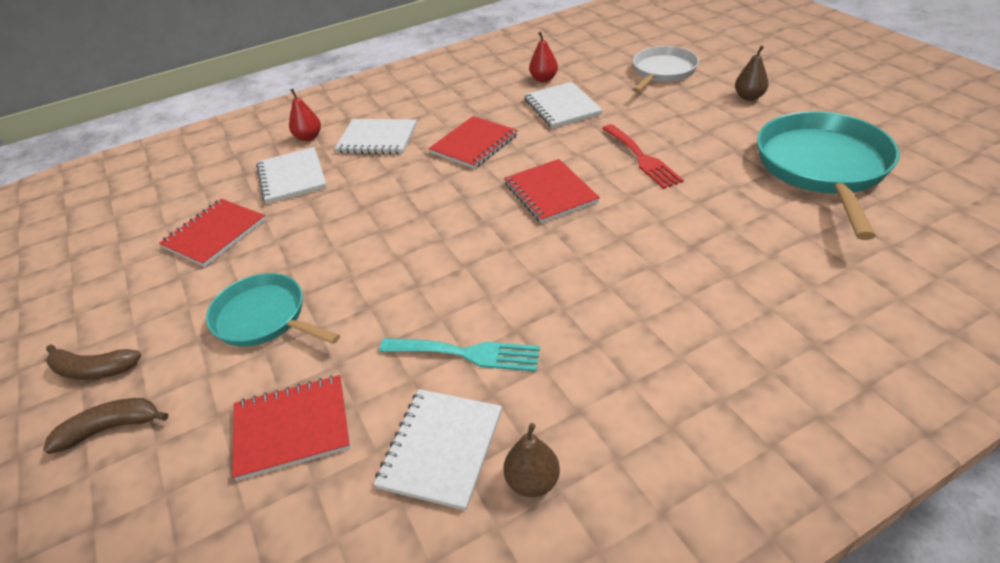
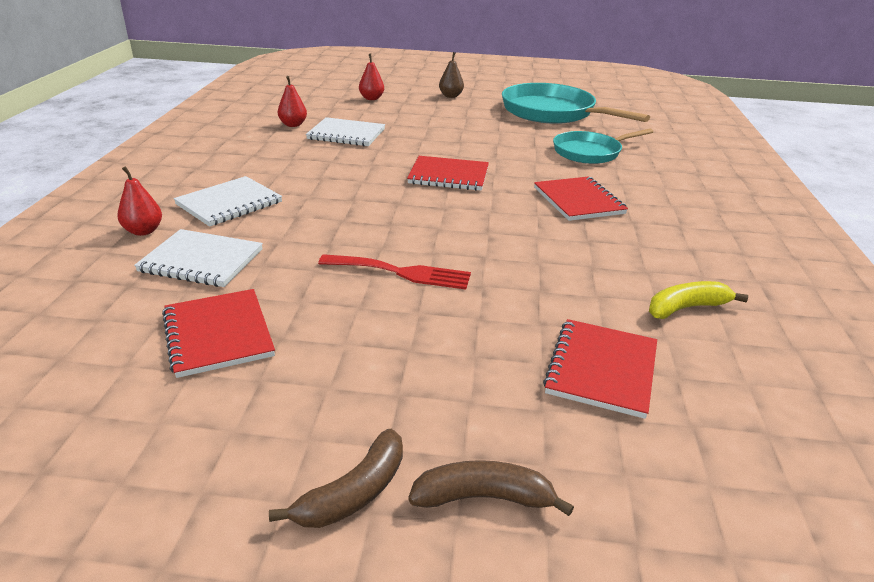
camera: 60 degrees left, 10 degrees down
(111, 428) = (484, 497): brown banana -> brown banana turned 75 degrees clockwise
(264, 318) = (424, 342): turquoise pan -> turquoise pan (590, 152)
(441, 449) = (686, 308): white notebook -> yellow banana
(467, 353) = (594, 265): turquoise fork -> none
(474, 144) = (330, 174): red notebook -> red notebook (578, 201)
(532, 481) = (743, 286): brown pear -> none
(642, 158) = (460, 140): red fork -> red fork (401, 272)
(662, 72) = (371, 98): white pan -> red pear

